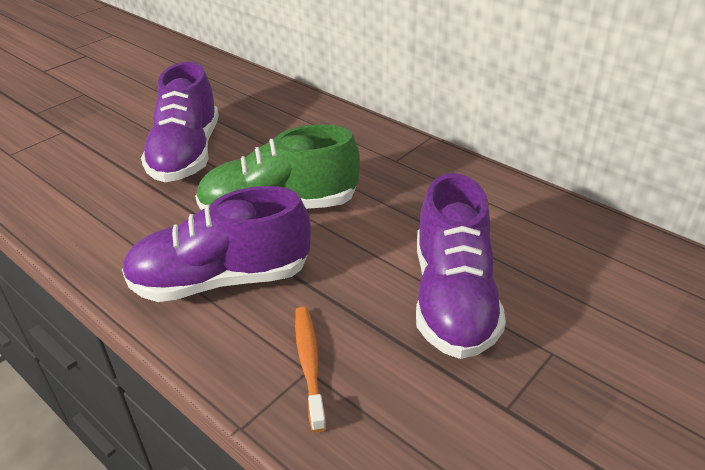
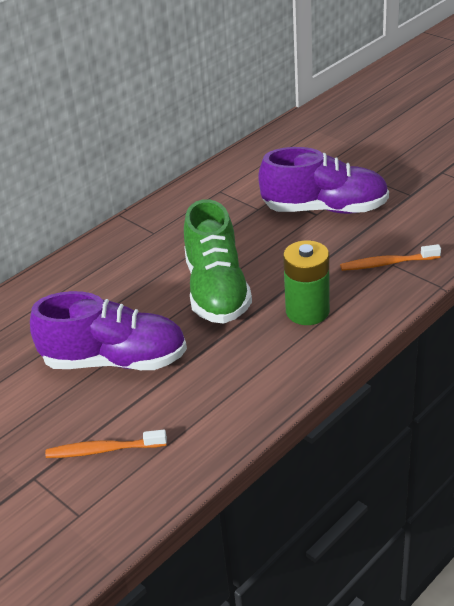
camera: 85 degrees left, 0 degrees up
(73, 159) = (104, 450): none -> orange toothbrush
(221, 280) = (307, 311): purple shoe -> green battery

